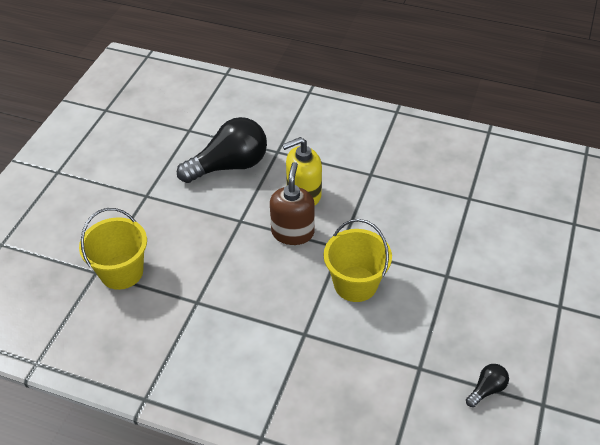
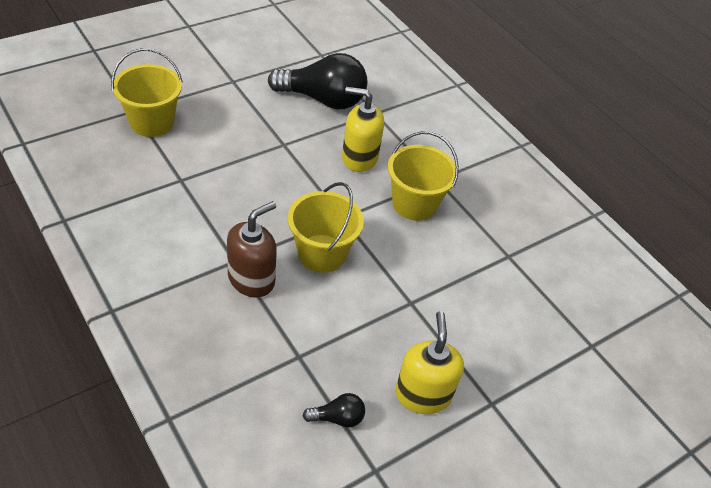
camera: 30 degrees right, 0 degrees up
(292, 232) = (315, 180): brown soap dispenser -> brown soap dispenser (251, 279)
(375, 203) = (414, 204): none -> yellow bucket
(517, 332) = (423, 394): none -> yellow soap dispenser

